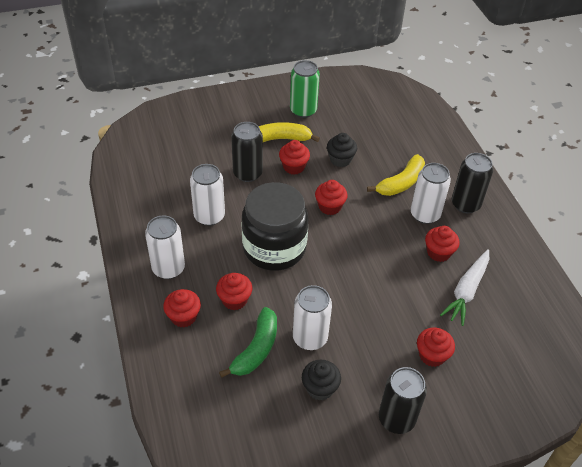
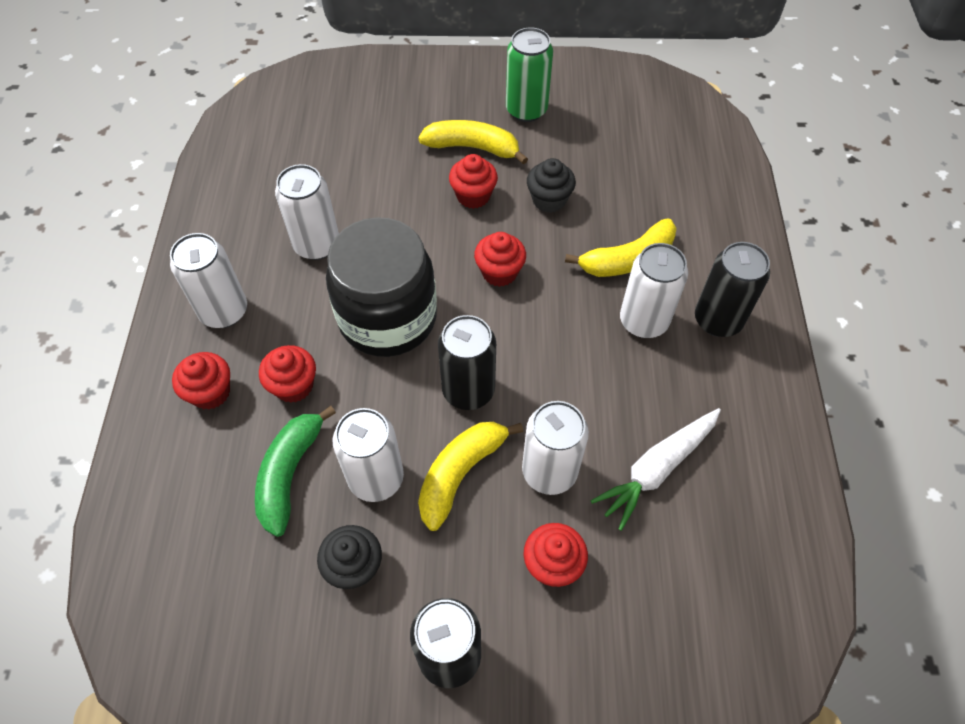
camera: 20 degrees right, 10 degrees up
(247, 173) = (401, 191): black can -> black can (468, 390)
(256, 349) = (289, 474): green banana -> green banana turned 150 degrees clockwise
(358, 322) = (460, 473): none -> yellow banana
(408, 308) = (549, 471): none -> white can
(438, 252) = (638, 391): red cupcake -> none

